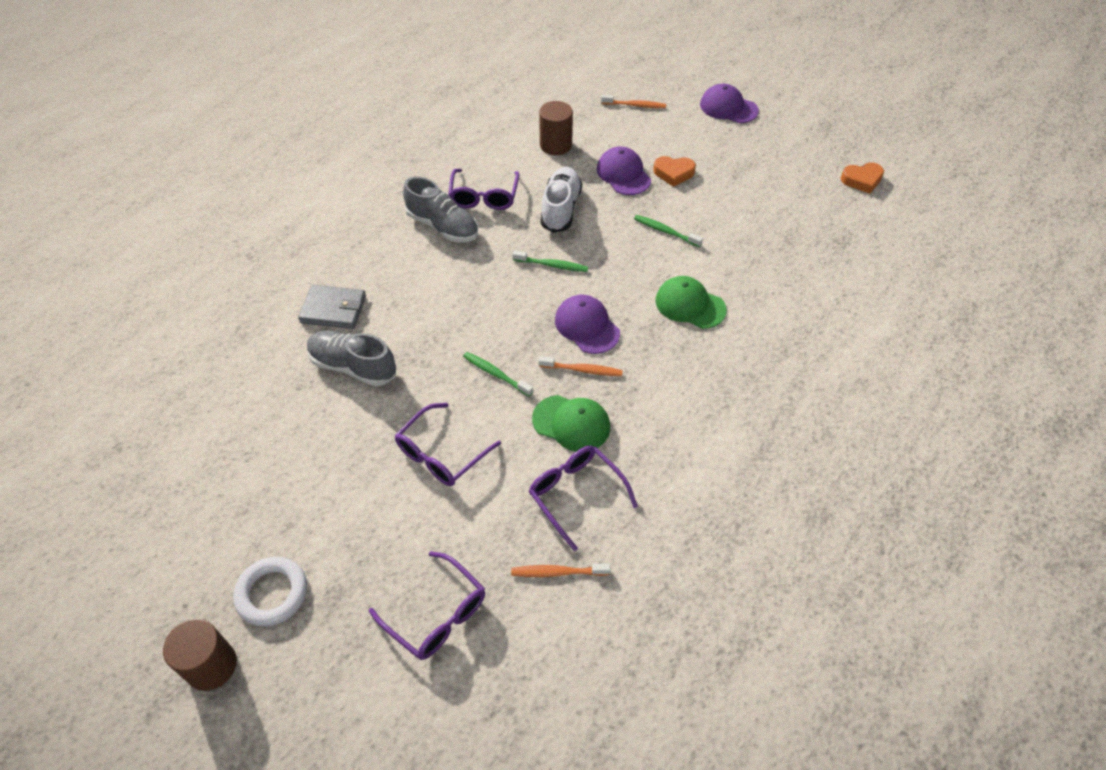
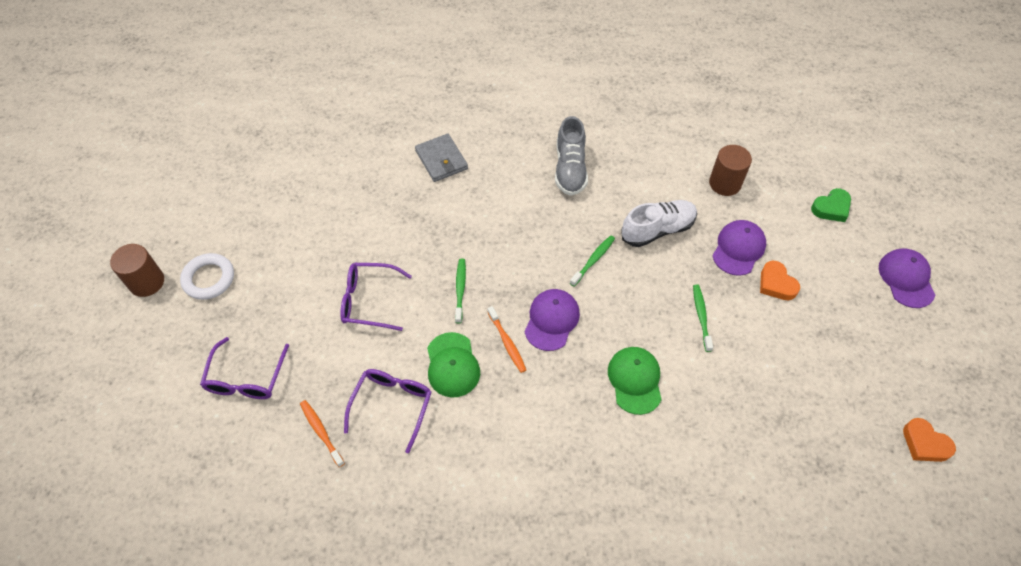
camera: 55 degrees right, 5 degrees up
(353, 366) = (402, 203): grey shoe -> none
(484, 197) = (623, 174): purple glasses -> none
(552, 265) = (593, 260): green toothbrush -> green toothbrush turned 120 degrees counterclockwise
(635, 105) = (831, 208): orange toothbrush -> green heart

